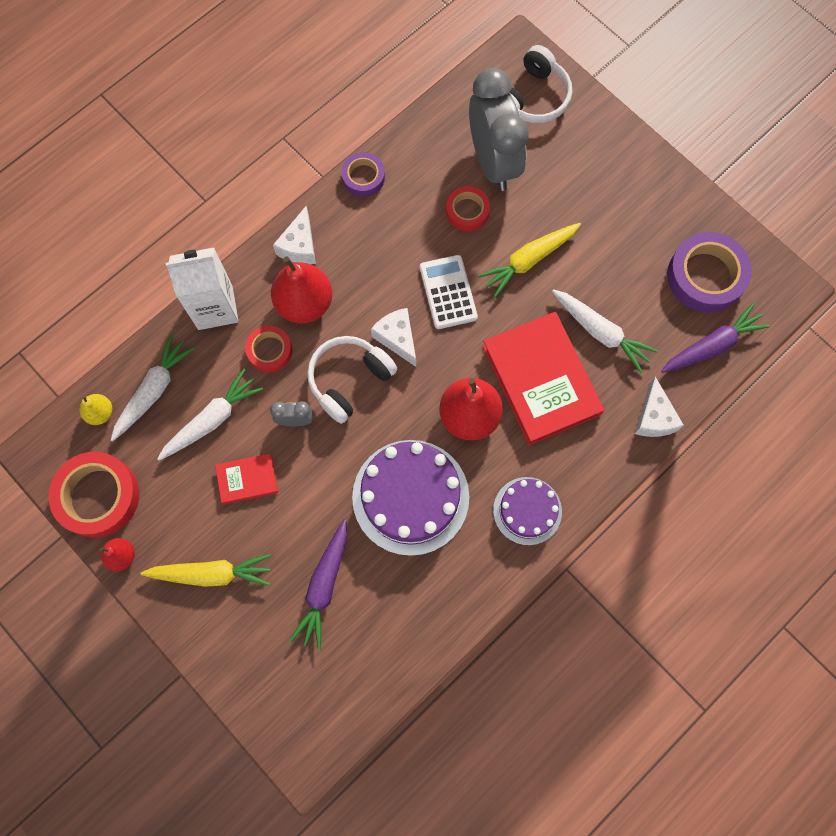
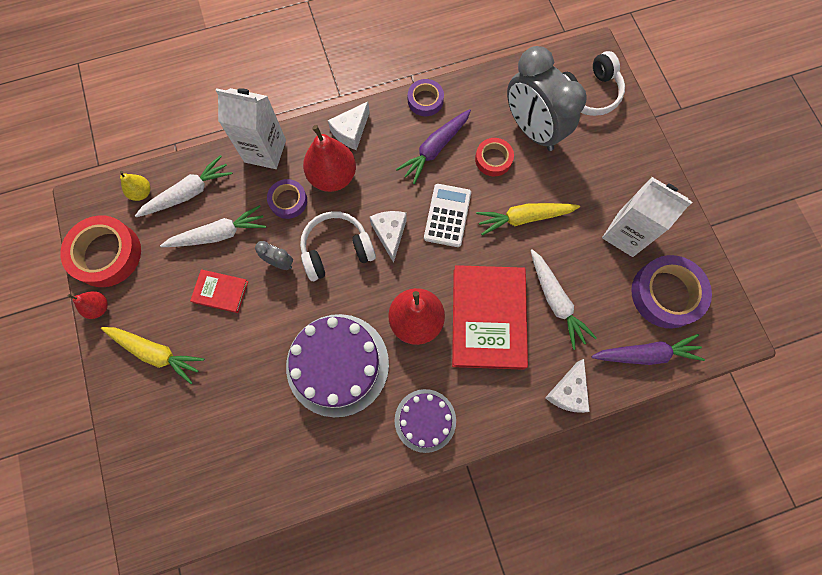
camera: 25 degrees right, 0 degrees up
(269, 351) = (288, 201): red tape -> purple tape
(324, 586) = (235, 404): purple carrot -> purple carrot (435, 149)
(493, 162) = (532, 129): grey clock -> grey clock turned 135 degrees clockwise
(638, 232) = (625, 234): none -> white carton

